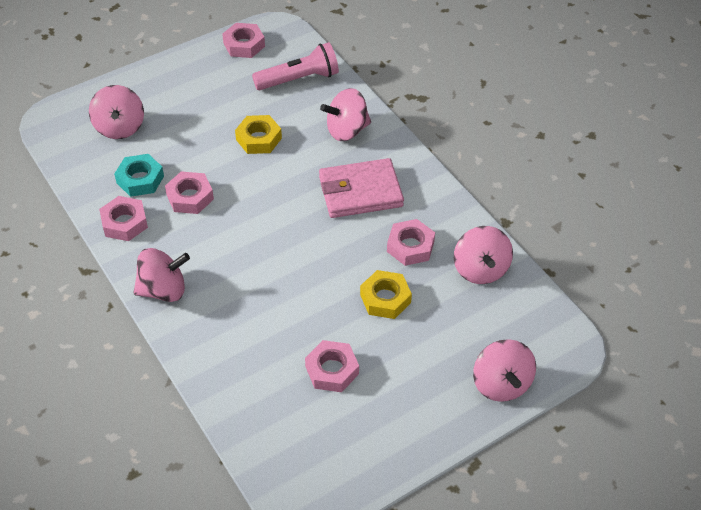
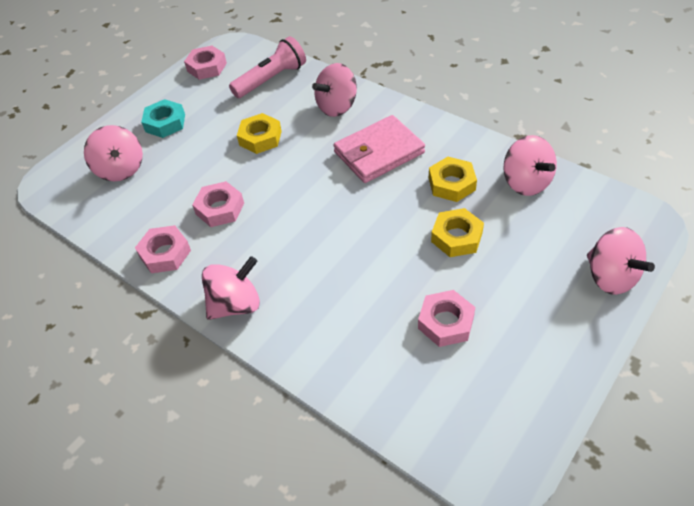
camera: 15 degrees left, 0 degrees up
(140, 179) = (162, 209): turquoise nut -> turquoise nut (165, 123)
(410, 246) = (451, 184): pink nut -> yellow nut

